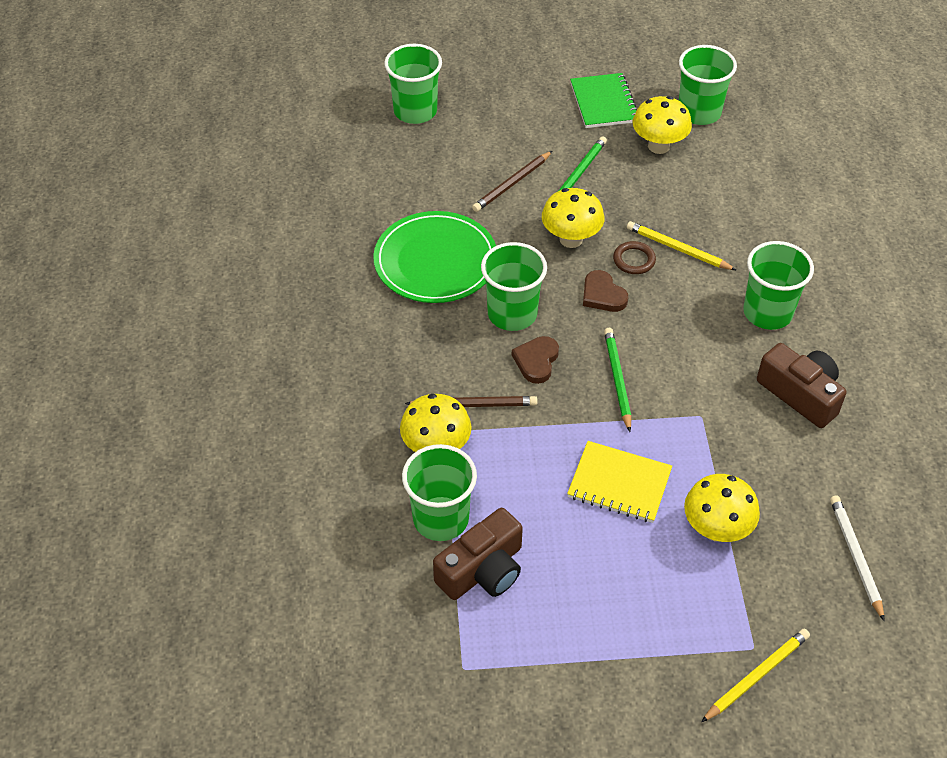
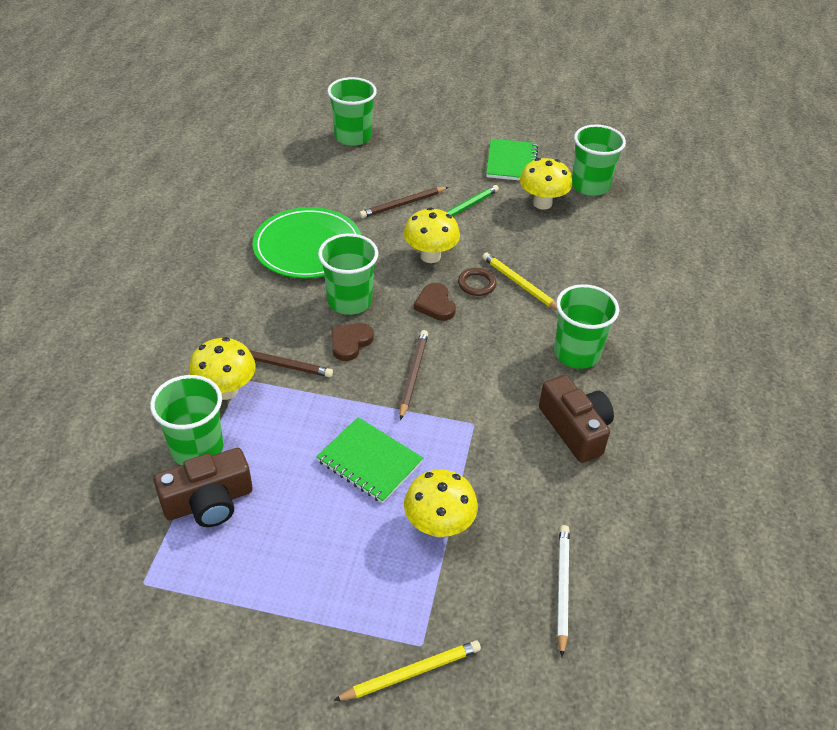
camera: 15 degrees right, 5 degrees down
(617, 380) = (413, 375): green pencil -> brown pencil
(619, 484) = (369, 461): yellow notebook -> green notebook

